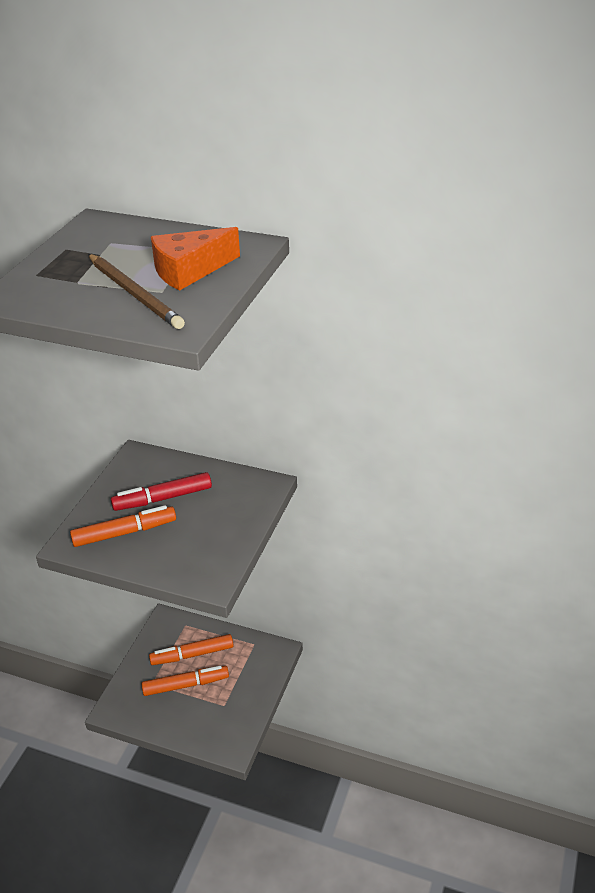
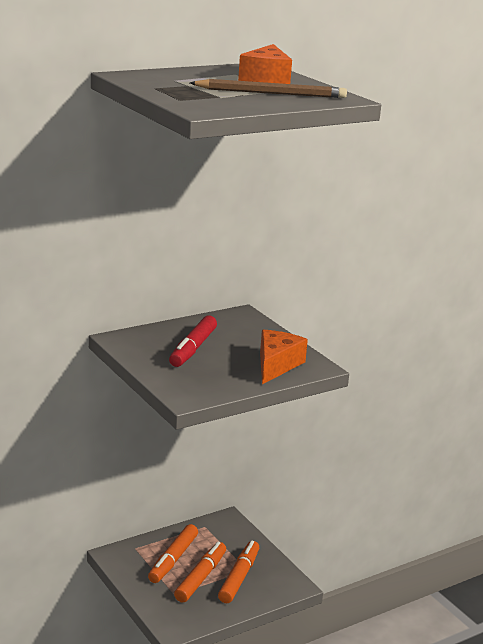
camera: 55 degrees left, 15 degrees down
(124, 532) = (209, 374): orange marker -> orange marker (239, 577)
(186, 557) = (276, 365): none -> orange cheese

